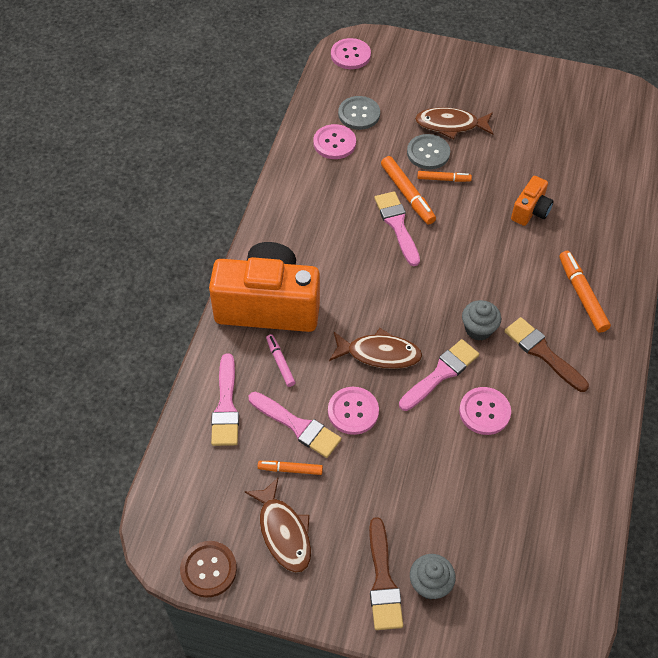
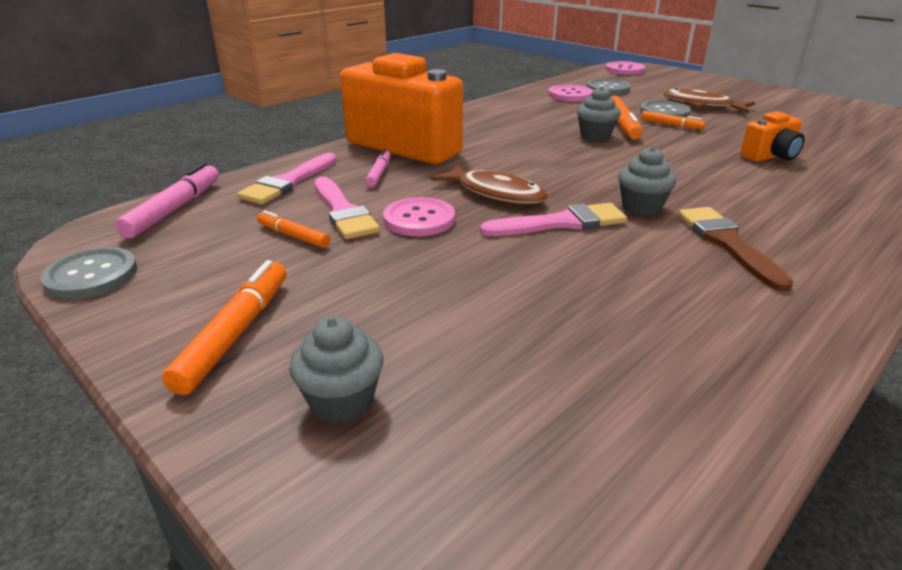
camera: 30 degrees right, 25 degrees down
(180, 479) = (175, 209): none -> pink marker
(208, 569) = (91, 275): brown button -> grey button
(283, 532) = (216, 276): brown fish -> none
(383, 581) = (276, 367): brown brush -> none
(397, 225) = (595, 135): pink brush -> grey cupcake
(484, 412) = (598, 265): pink button -> none
(582, 295) = (818, 217): orange marker -> orange marker (236, 333)

